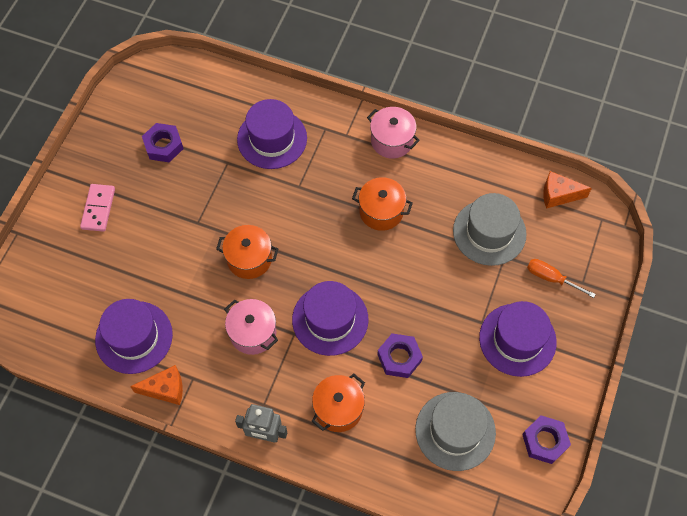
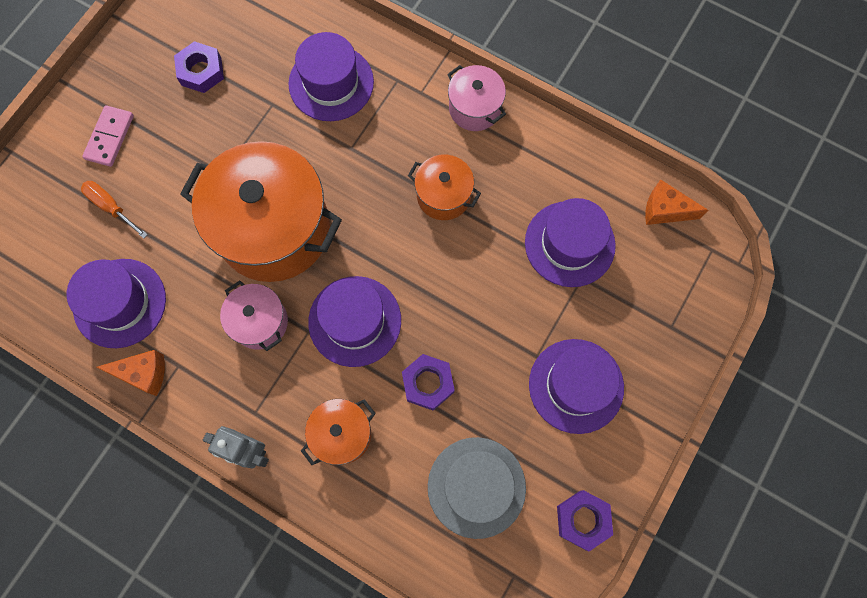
camera: 10 degrees right, 10 degrees up
(249, 259) = (274, 229): orange pot -> orange pot, size x2.06
(489, 232) = (569, 244): grey hat -> purple hat
(551, 278) = (634, 315): orange screwdriver -> orange screwdriver (111, 207)

